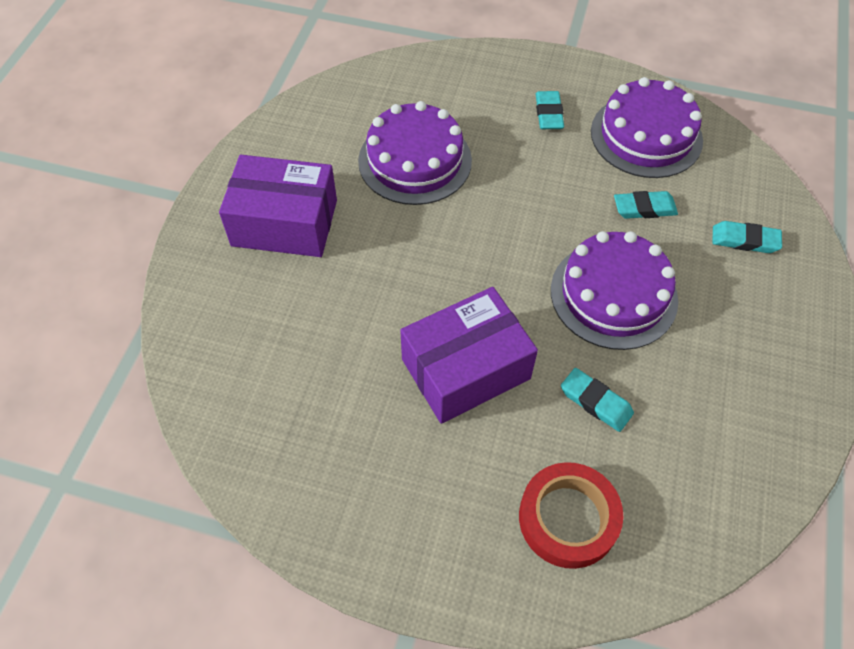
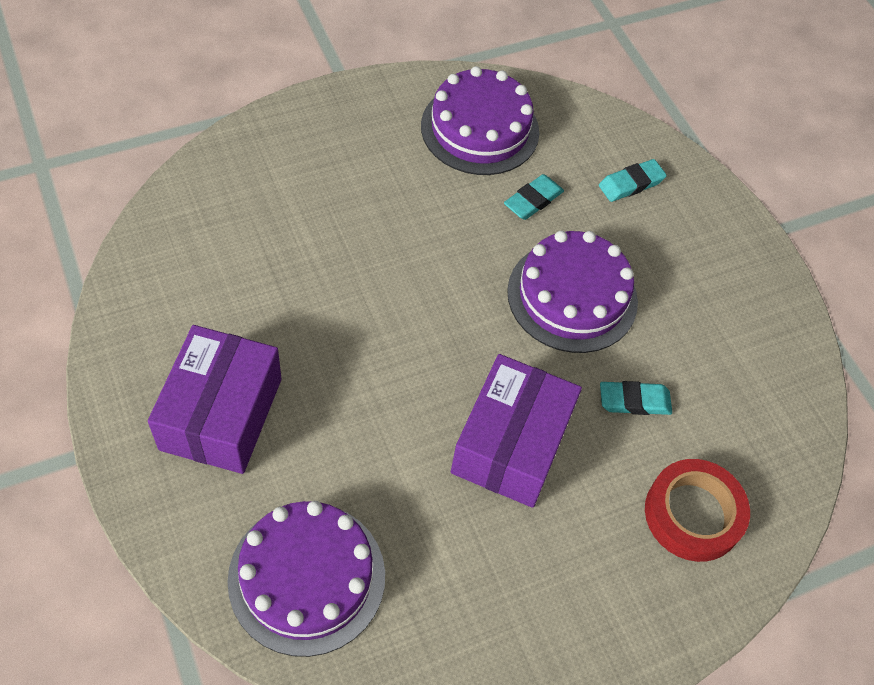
camera: 45 degrees left, 0 degrees up
(284, 223) = (221, 414): purple box -> purple box turned 45 degrees counterclockwise
(415, 160) = (294, 271): purple cake -> purple cake (307, 577)
(549, 113) = (378, 153): turquoise eraser -> none

